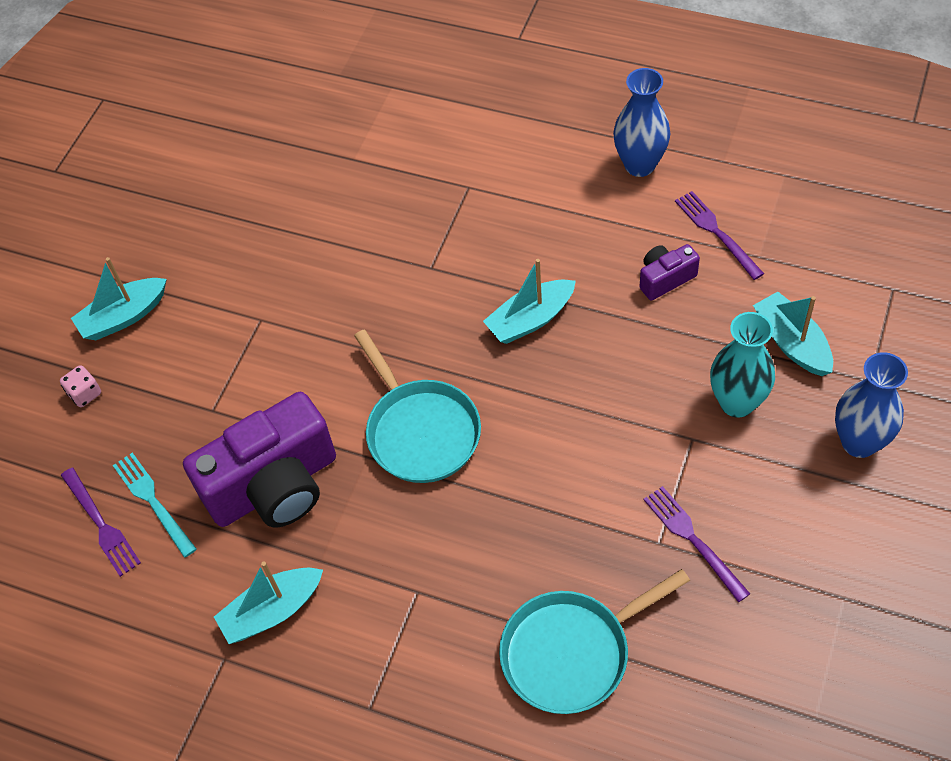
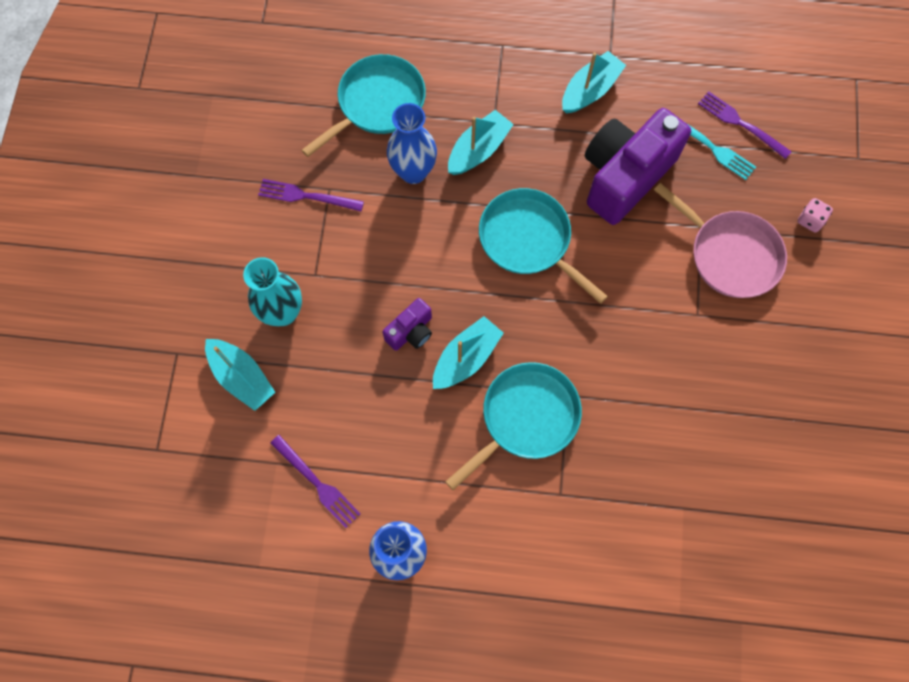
camera: 160 degrees right, 15 degrees up
(123, 317) = (816, 295): turquoise boat -> turquoise boat (478, 150)
(194, 373) = (730, 254): none -> pink pan
(482, 254) = (525, 418): none -> turquoise pan
(665, 279) = (357, 422): purple camera -> purple camera (411, 331)
(692, 539) = (305, 196): purple fork -> purple fork turned 150 degrees clockwise
(859, 442) = (185, 296): blue vase -> blue vase (413, 172)

